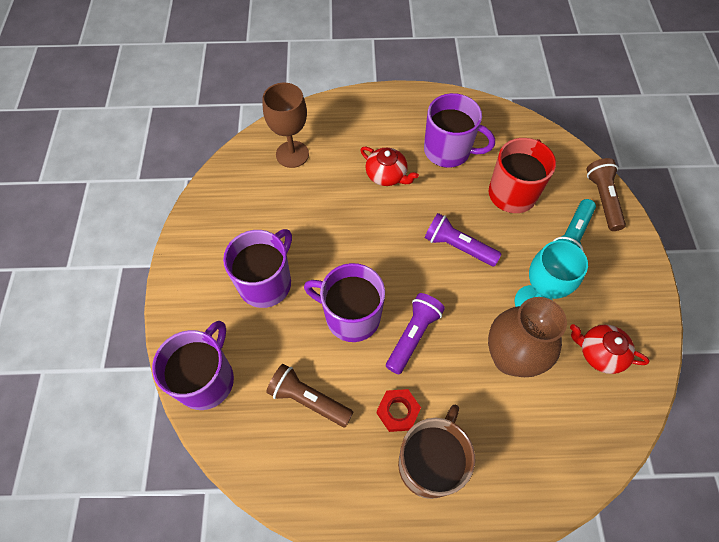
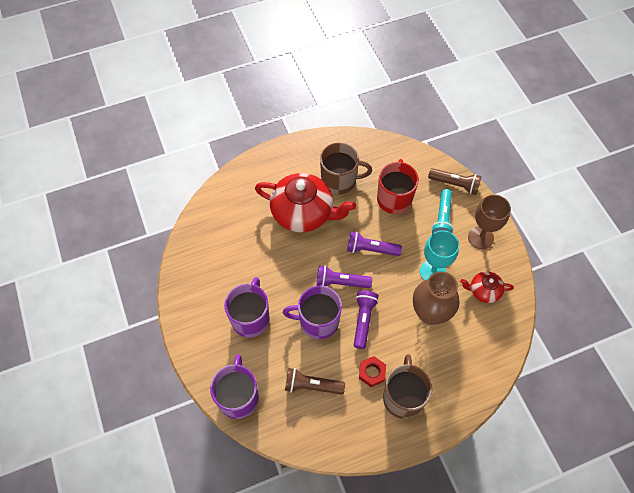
camera: 20 degrees left, 0 degrees up
(292, 154) = (229, 218): brown goblet -> brown goblet (480, 237)
(387, 175) = (303, 212): red teapot -> red teapot, size x2.01
(401, 276) = (341, 282): none -> purple flashlight
(448, 151) = (339, 180): purple mug -> brown mug
(602, 199) = (455, 184): brown flashlight -> brown flashlight turned 135 degrees clockwise

